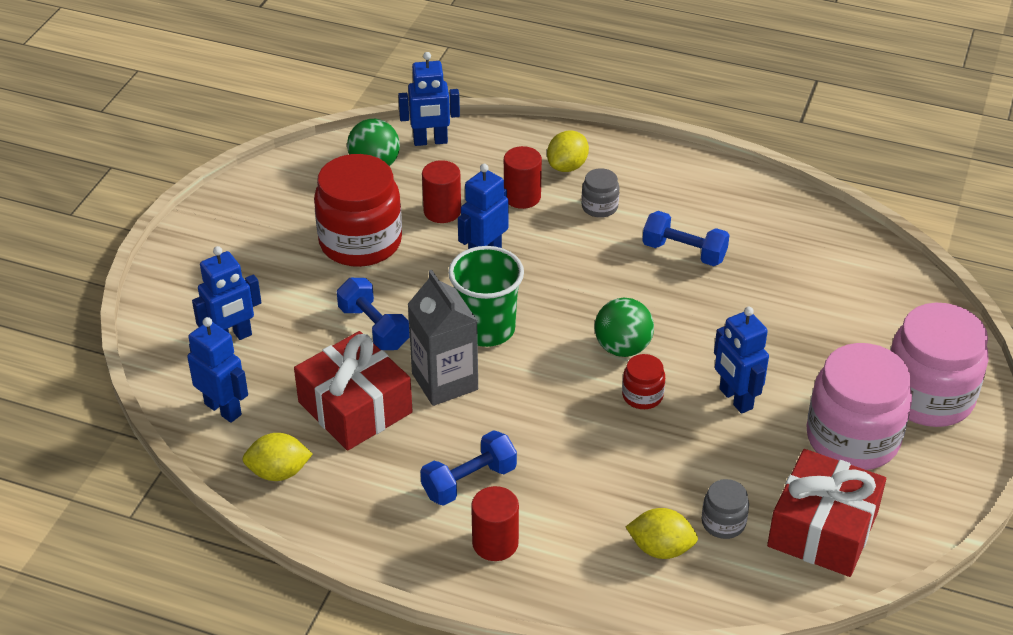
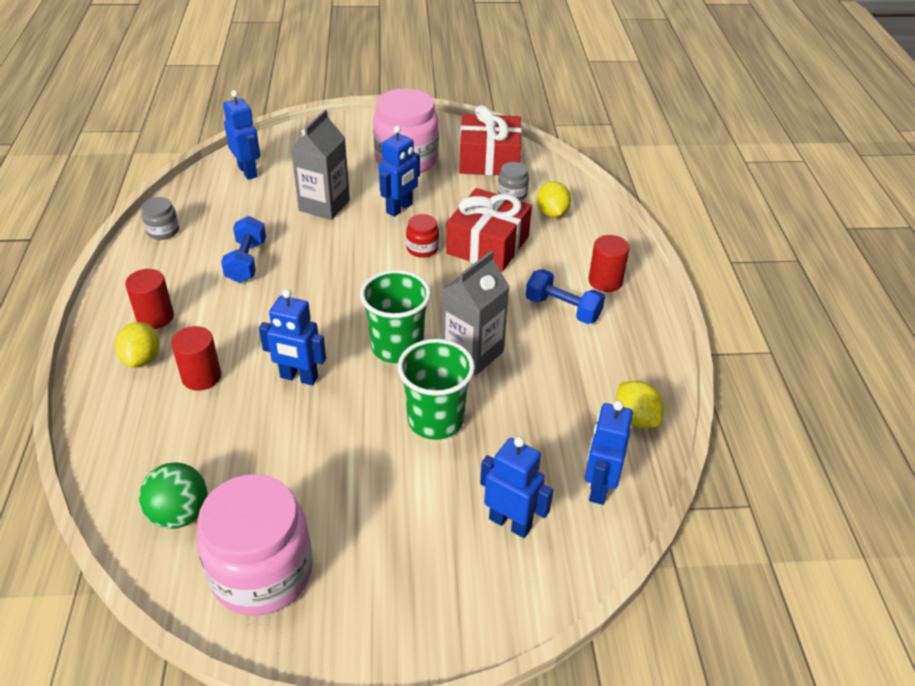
camera: 115 degrees left, 0 degrees up
(355, 407) = (536, 397): red gift -> red gift (487, 245)
(360, 242) = (318, 476): red jar -> none
(374, 328) = (435, 420): blue dumbbell -> green cup
(430, 141) = (121, 479): blue robot -> blue robot (248, 171)
(442, 211) = (244, 428): red cylinder -> red cylinder (155, 317)
(567, 166) = (142, 359): yellow lemon -> yellow lemon turned 75 degrees clockwise
(599, 207) = (200, 322): grey jar -> grey jar (163, 231)
(622, 348) = (377, 269): green ball -> none
(770, 334) = (324, 205): none -> grey carton
(928, 396) = (351, 139): pink jar -> pink jar (262, 572)

